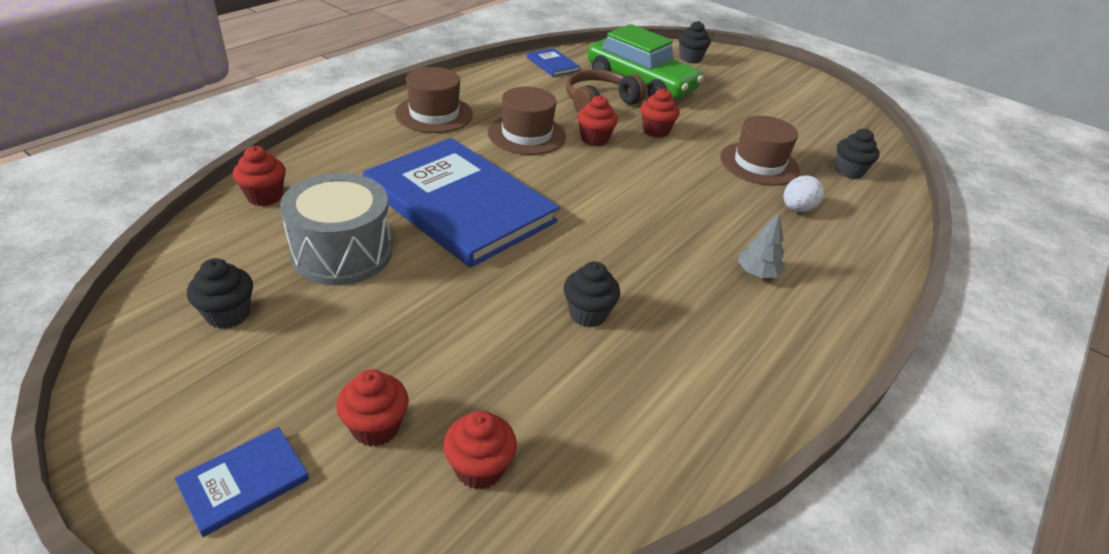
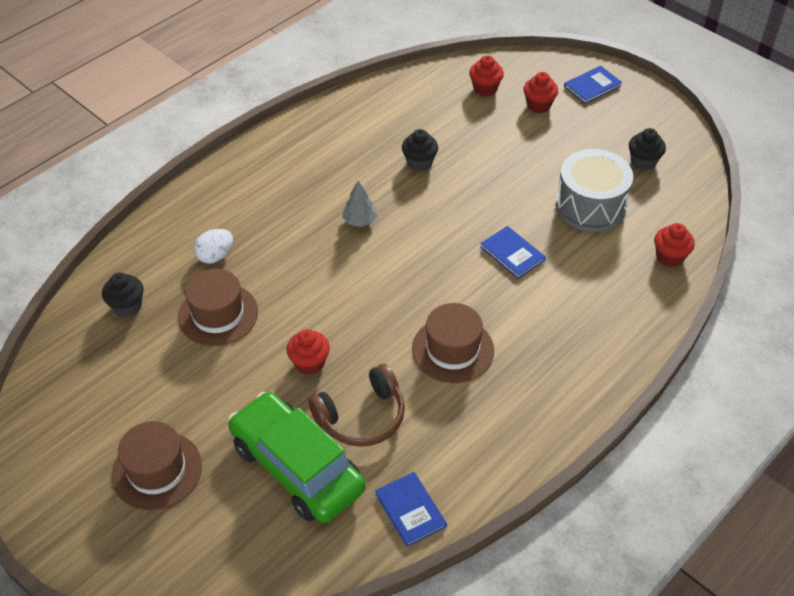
camera: 170 degrees left, 10 degrees up
(434, 114) = (553, 380): brown hat -> brown hat (157, 470)
(459, 204) = (512, 253): blue book -> blue book, size x0.40
(594, 139) = (381, 345): red cupcake -> none
(690, 58) = (196, 548): black cupcake -> none
(757, 273) = (287, 193): grey tree -> grey tree (360, 221)

